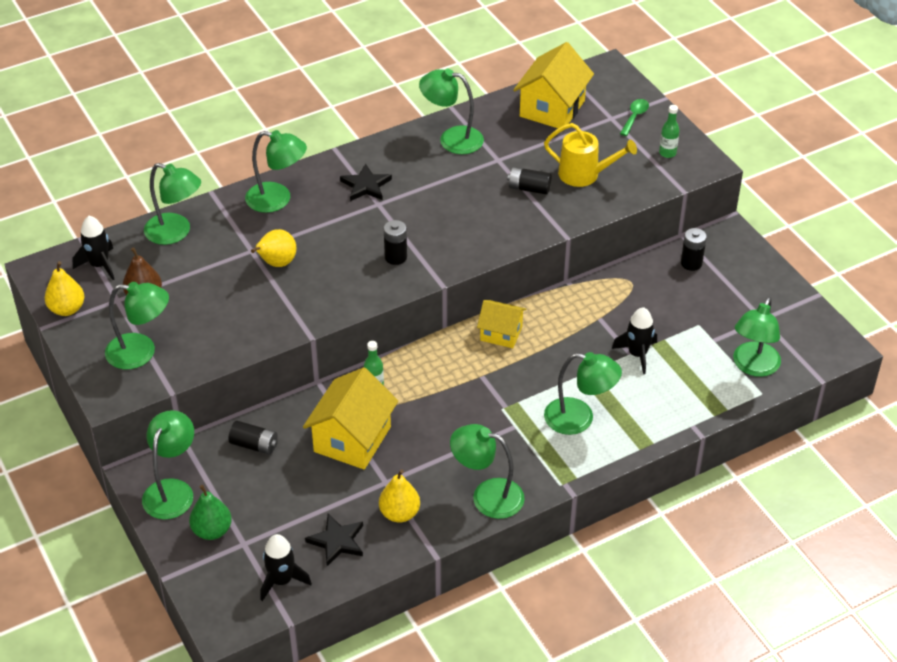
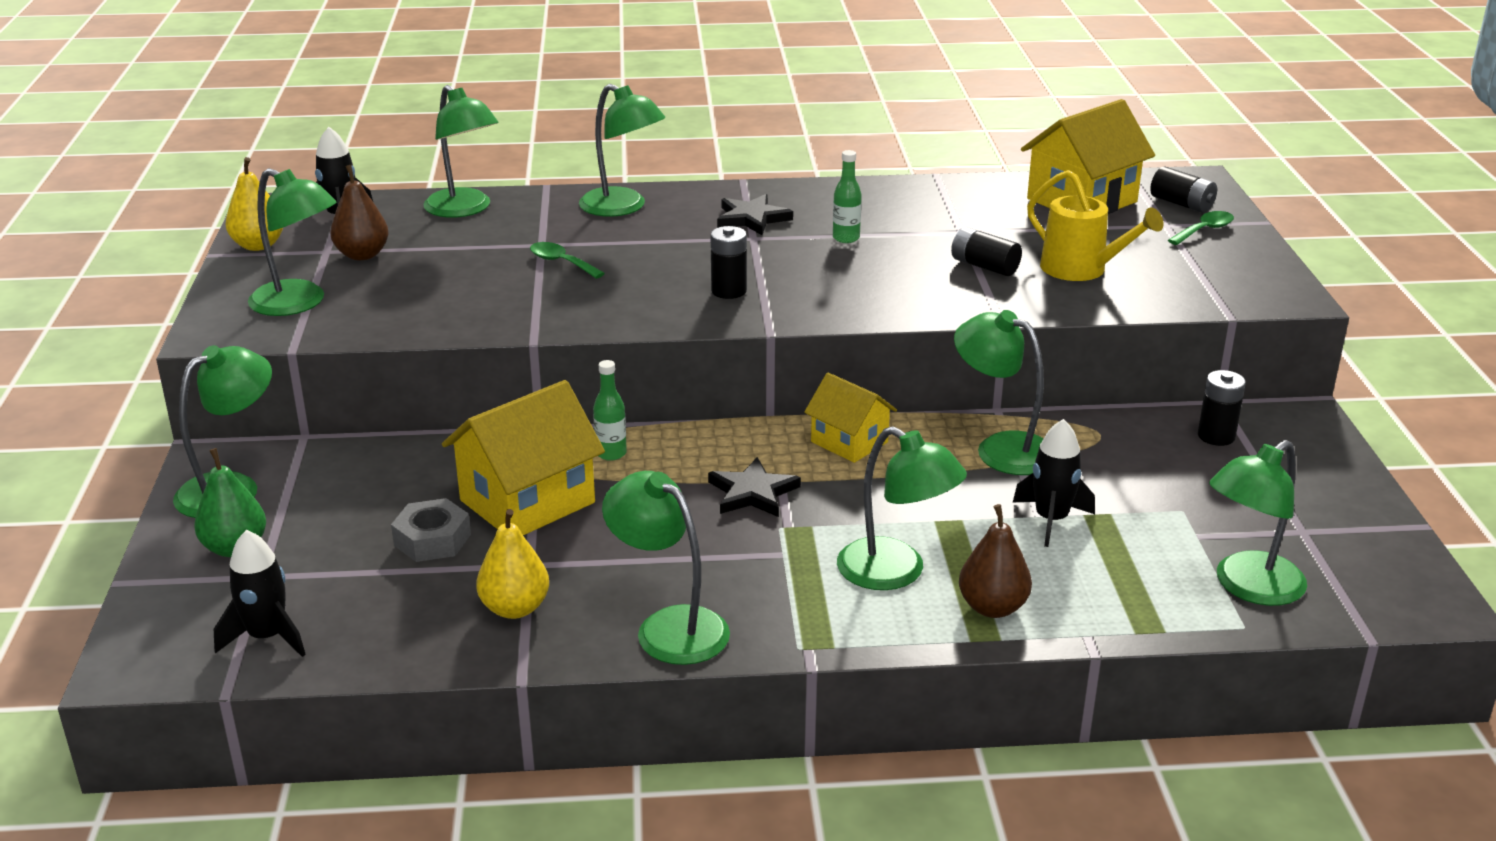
camera: 25 degrees right, 15 degrees down
(254, 445) = (387, 471): black battery -> black battery (1182, 204)
(277, 263) = (561, 262): yellow pear -> green spoon
(319, 485) = (432, 540): none -> grey nut
(337, 541) = (392, 614): black star -> black star (752, 493)
(452, 139) = (911, 201): green lamp -> green lamp (1001, 448)
(639, 424) = (992, 607): none -> brown pear
(667, 153) = (1231, 274): green bottle -> green bottle (846, 238)

